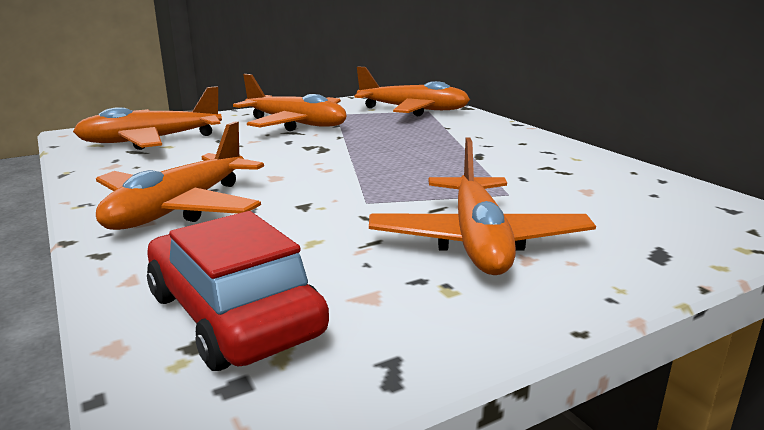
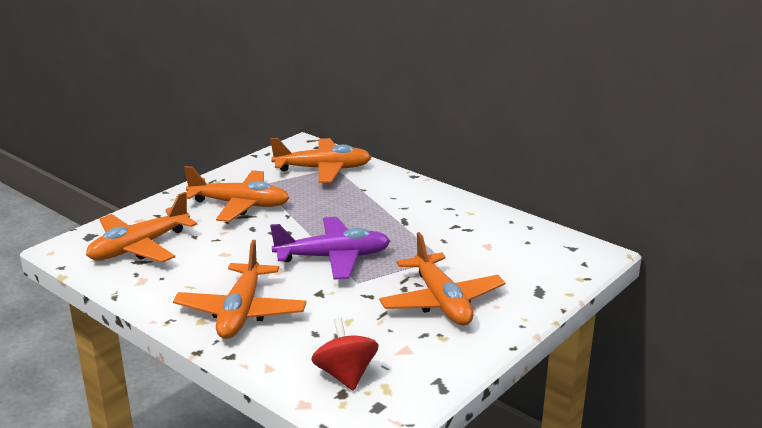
camera: 20 degrees left, 5 degrees up
(233, 314) = (345, 375): red car -> red spinning top
(357, 175) = (333, 257): none -> purple plane

